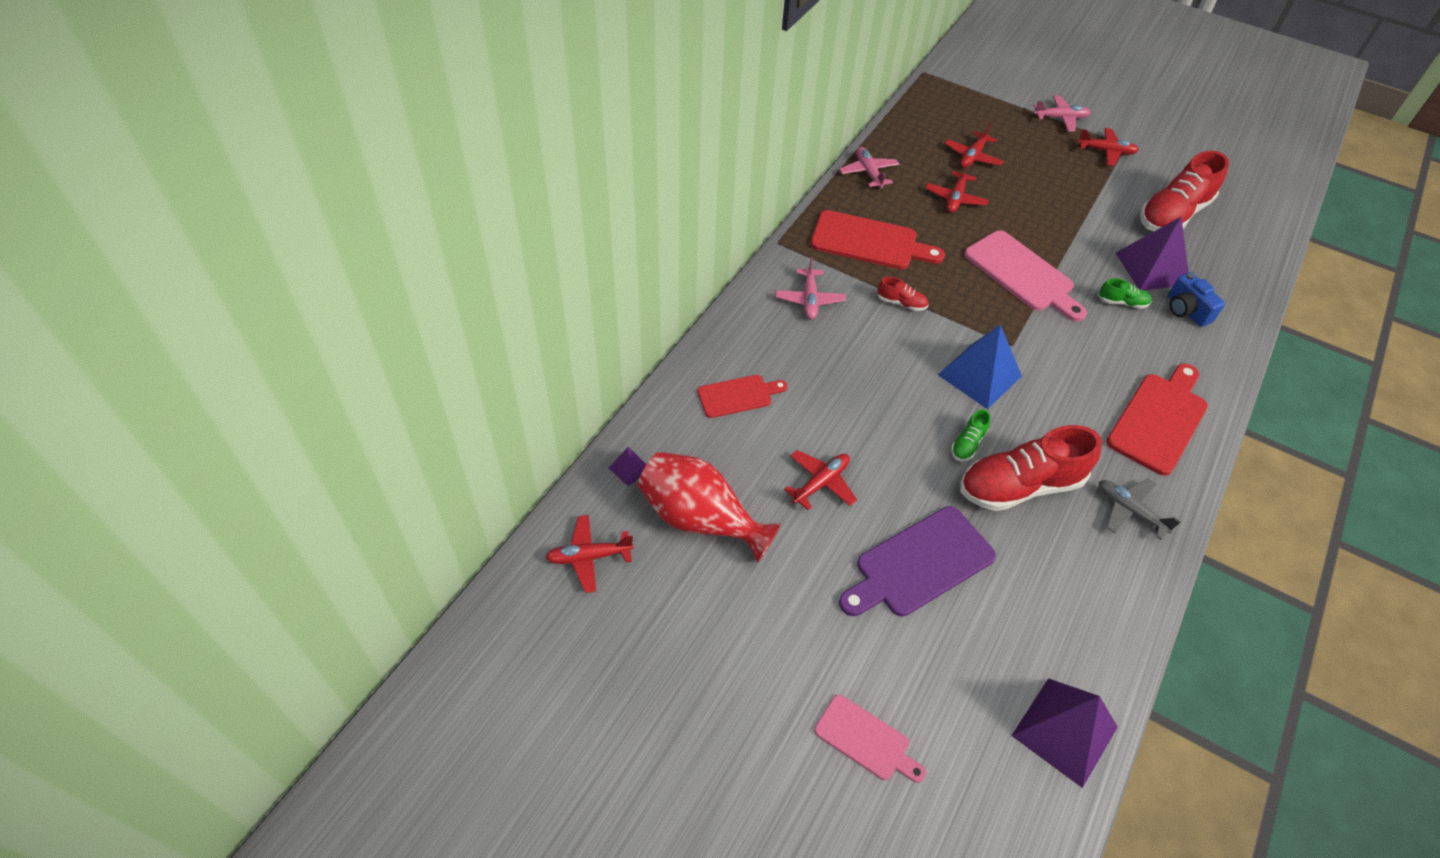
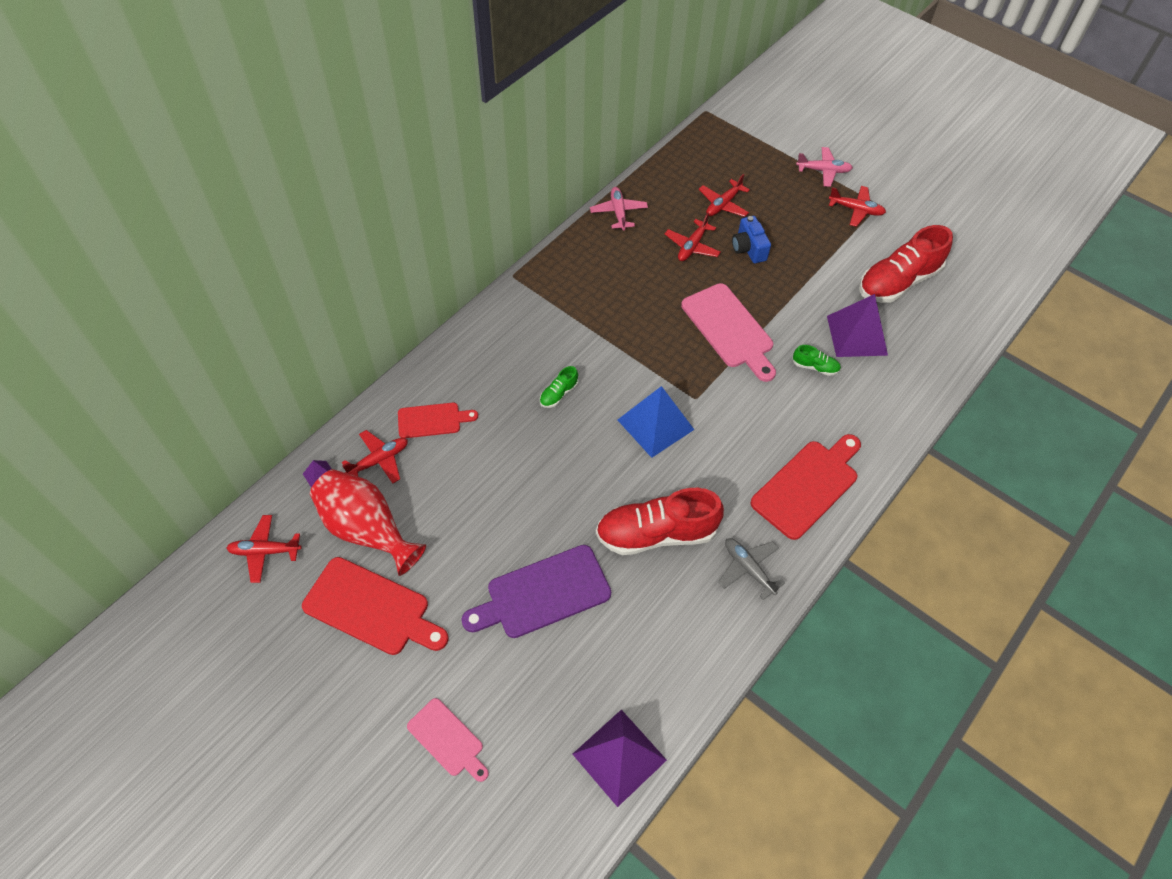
camera: 10 degrees right, 5 degrees up
(809, 299) = (524, 335): pink plane -> none
(821, 483) = (480, 509): red plane -> red plane (379, 460)
(869, 241) = (596, 283): red cutting board -> red cutting board (371, 608)
(901, 303) = (606, 347): red shoe -> none
(967, 444) = (622, 489): green shoe -> green shoe (558, 394)
(1186, 310) = (874, 381): blue camera -> blue camera (748, 249)

